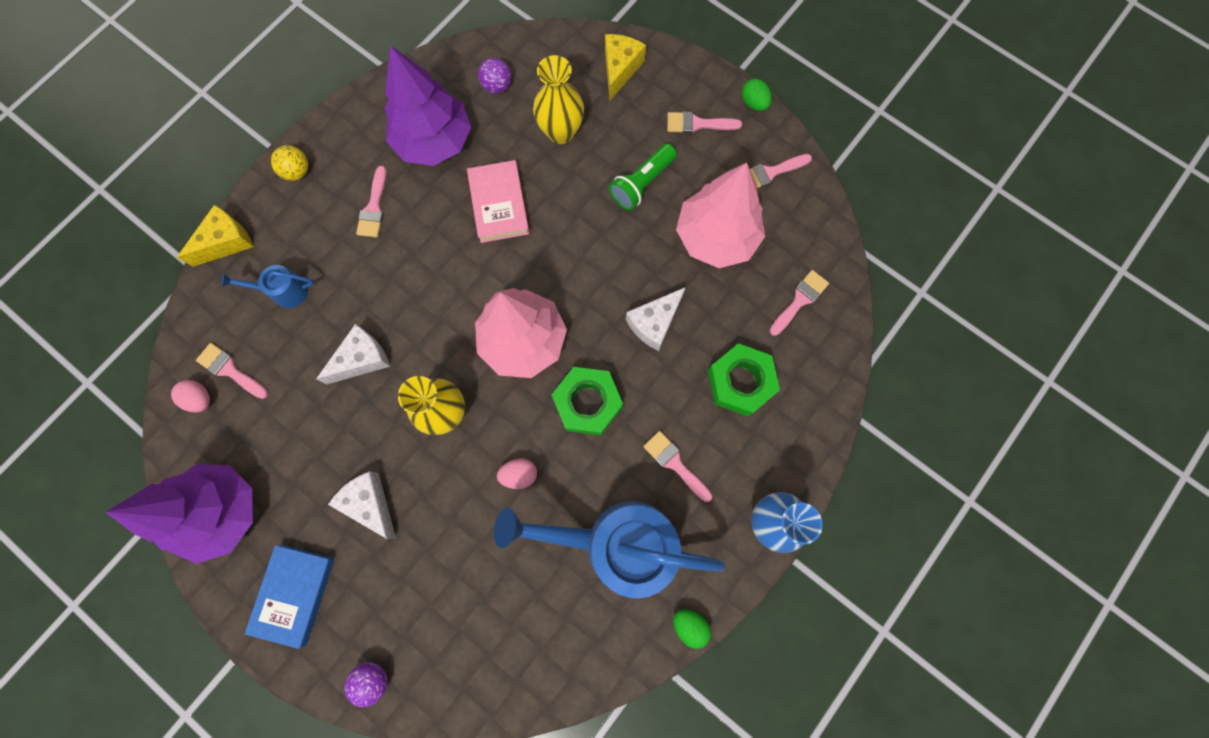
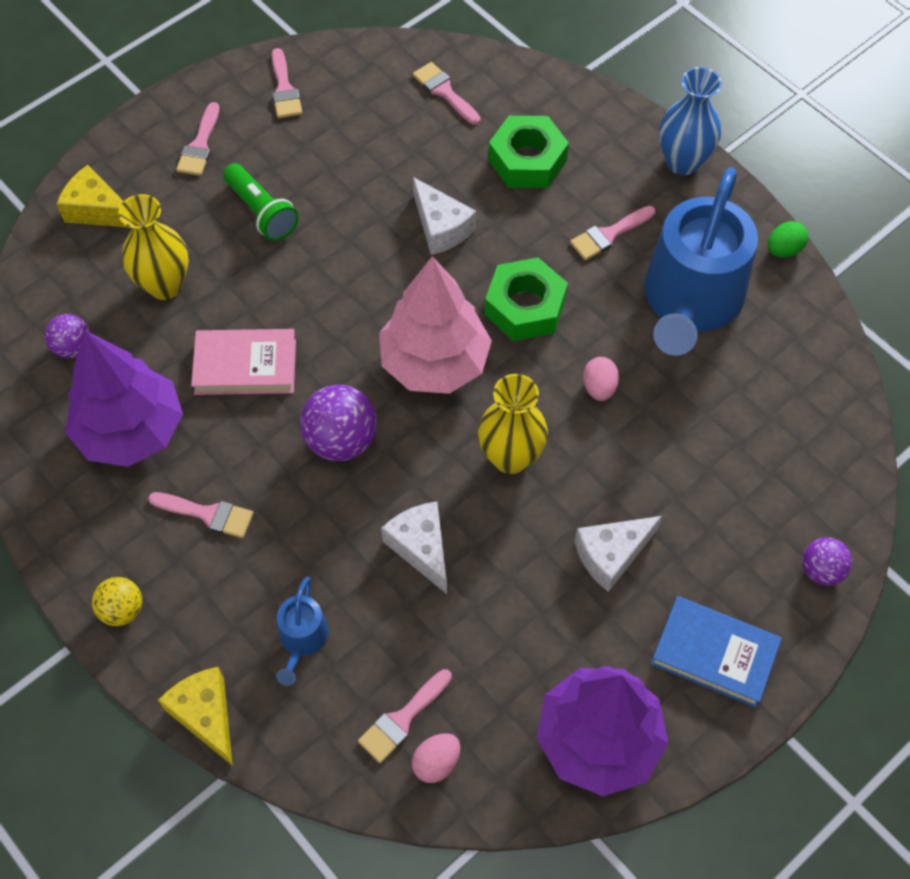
camera: 80 degrees left, 15 degrees down
(444, 285) = (341, 440): none -> purple ball
(716, 236) = (349, 152): pink tree -> none
(753, 103) = (190, 88): green egg -> none

